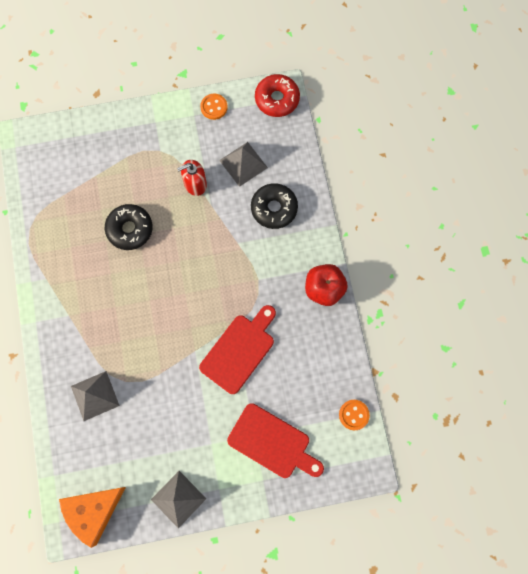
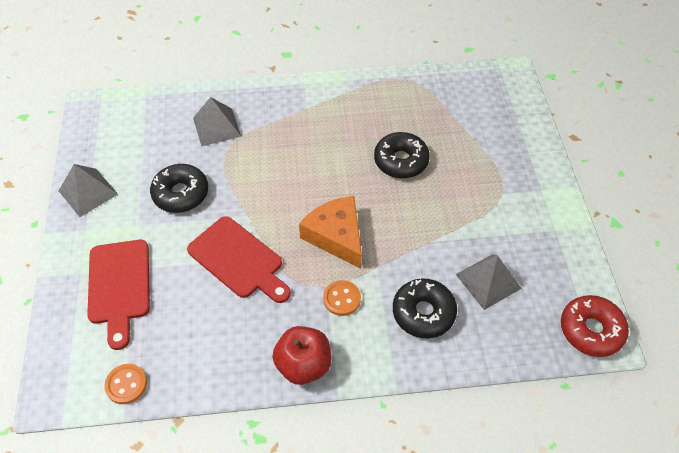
camera: 95 degrees right, 20 degrees down
(93, 511) = (101, 123): orange cheese -> orange cheese (336, 236)
(175, 412) = (181, 194): none -> black donut
(195, 184) = (458, 226): red soap dispenser -> none
(214, 107) = (569, 253): orange button -> orange button (342, 299)
(272, 443) = (119, 286): red cutting board -> red cutting board turned 45 degrees counterclockwise

